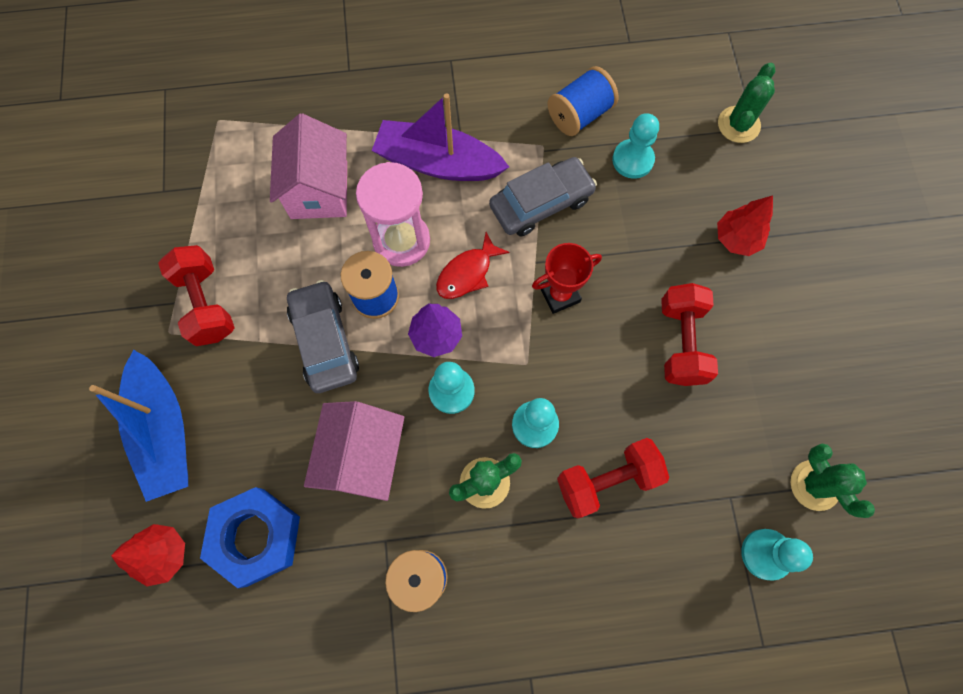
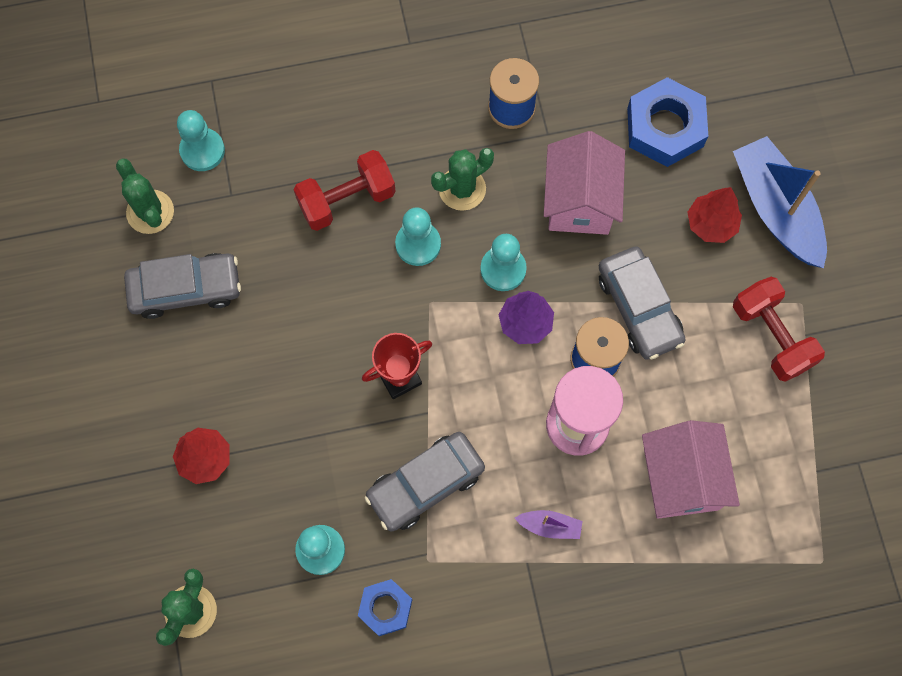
camera: 175 degrees right, 0 degrees up
(164, 554) = (743, 107): red tree -> red tree (711, 224)
(438, 163) = (550, 526): purple boat -> purple boat, size x0.43
(467, 273) = (500, 393): red fish -> none
(579, 115) = (385, 608): blue spool -> blue nut
(681, 342) = (271, 337): red dumbbell -> none
(769, 397) = (186, 289): none -> grey car

